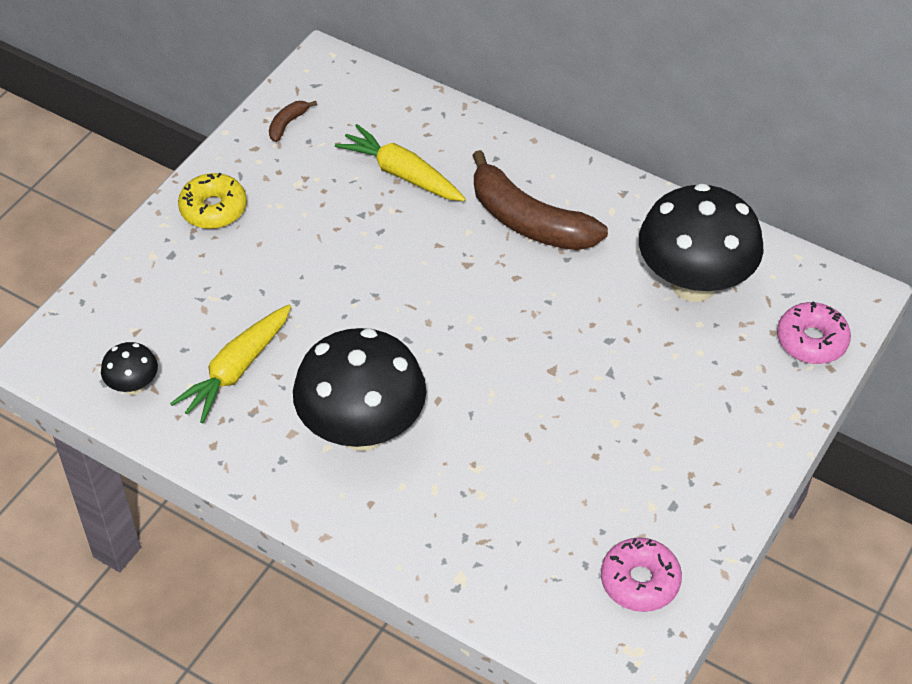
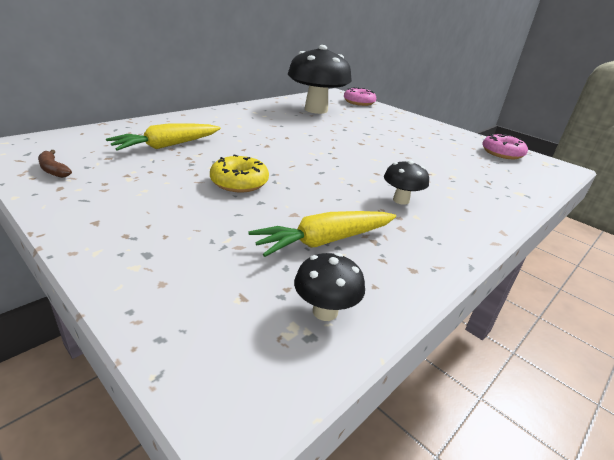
camera: 80 degrees left, 20 degrees down
(213, 209) = (110, 219): yellow donut -> yellow donut (239, 182)
(236, 370) = (325, 241): yellow carrot -> yellow carrot turned 105 degrees clockwise
(362, 430) = (401, 200): black mushroom -> black mushroom, size x0.44
(529, 221) = (246, 126): brown banana -> none

